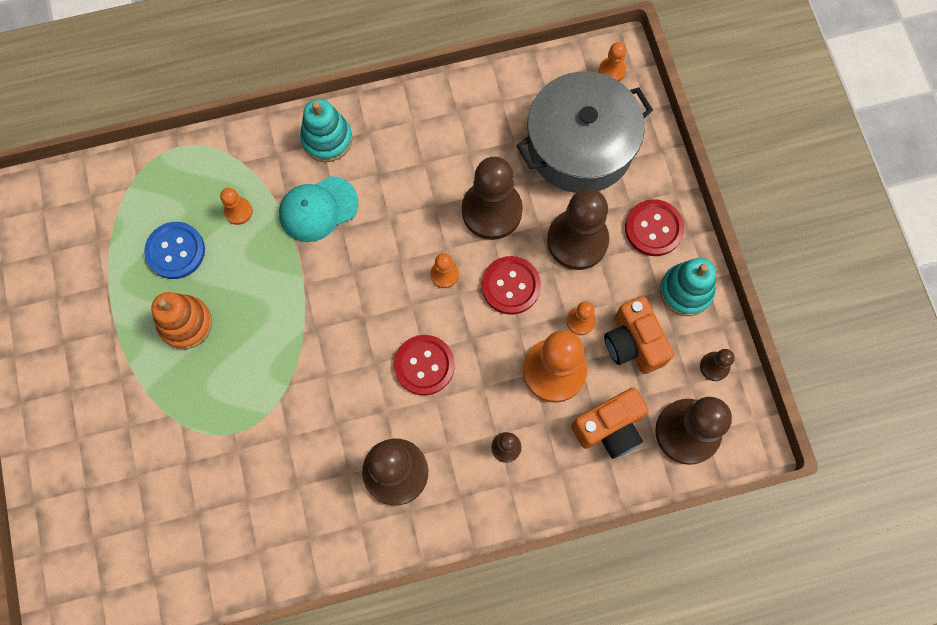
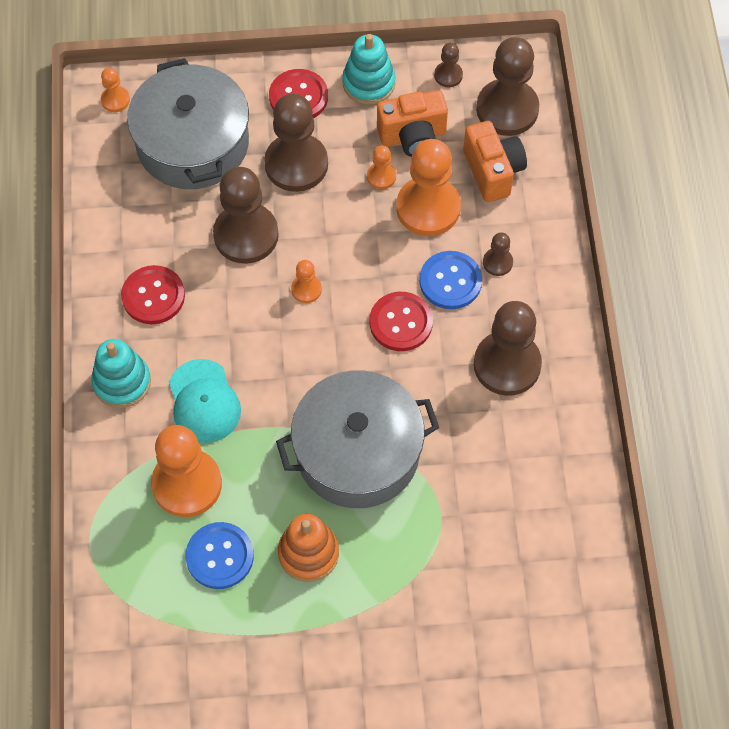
camera: 80 degrees left, 10 degrees down
(238, 211) = (187, 484): orange pawn -> orange pawn, size x2.17
(287, 348) = (357, 452): none -> grey pot
(477, 405) = (450, 281): none -> blue button
(510, 286) = (332, 231): red button -> red button (153, 296)

